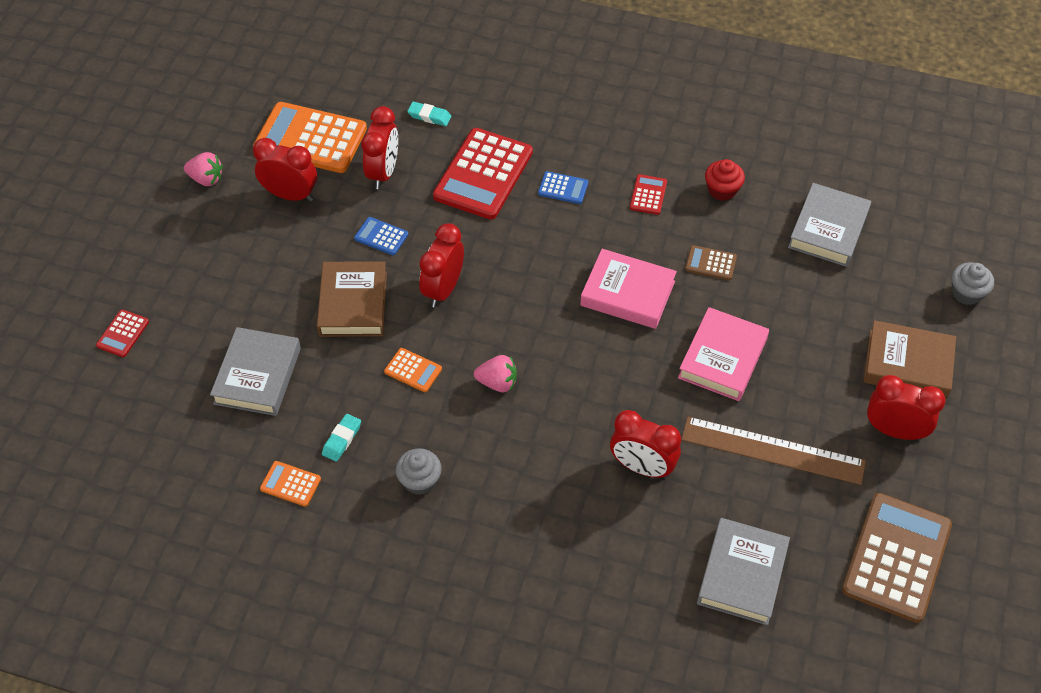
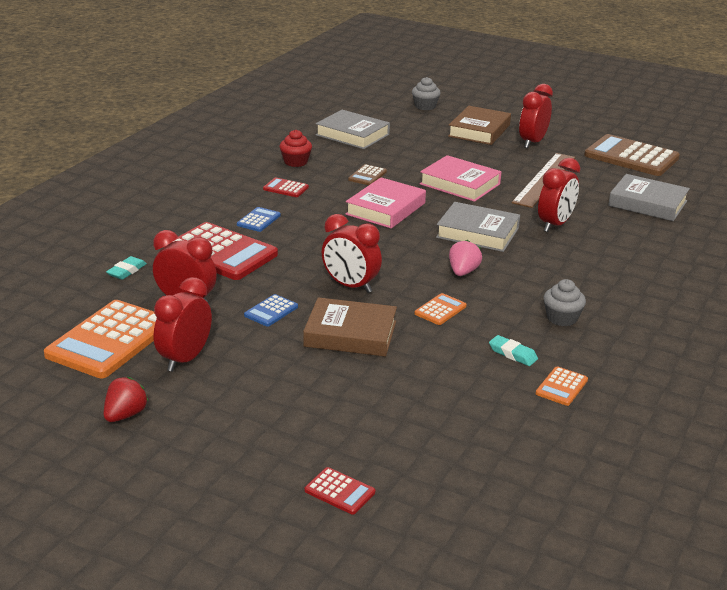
camera: 80 degrees left, 25 degrees down
(206, 179) = (125, 415): pink strawberry -> red strawberry
(257, 376) = (426, 397): grey book -> grey book (477, 233)

